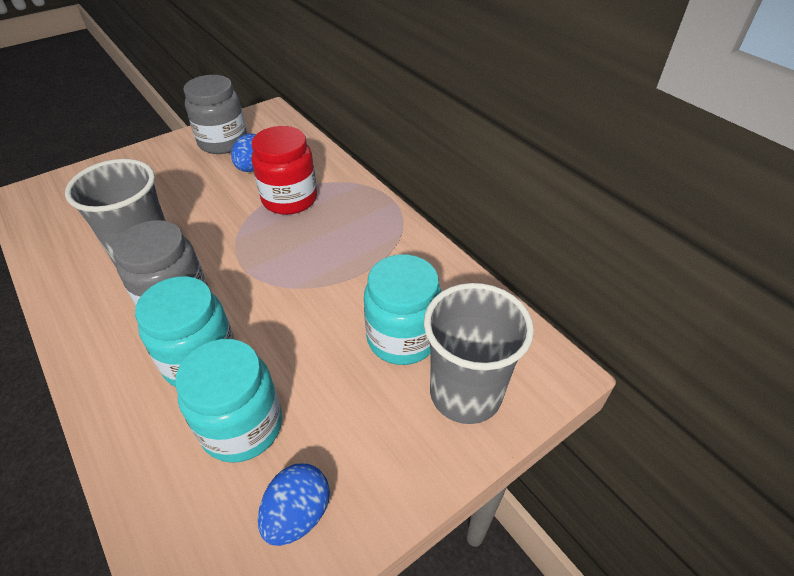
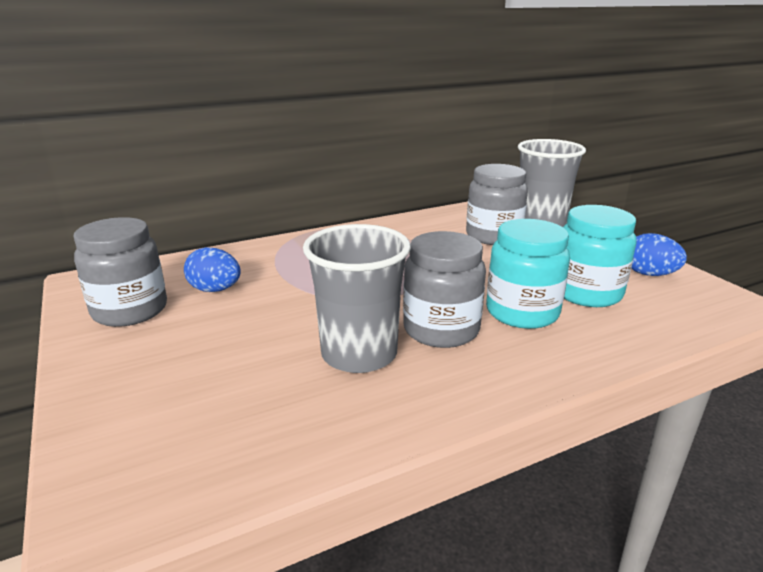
camera: 80 degrees left, 20 degrees down
(289, 199) = (294, 270): red jar -> none
(402, 338) = (493, 236): turquoise jar -> grey jar

